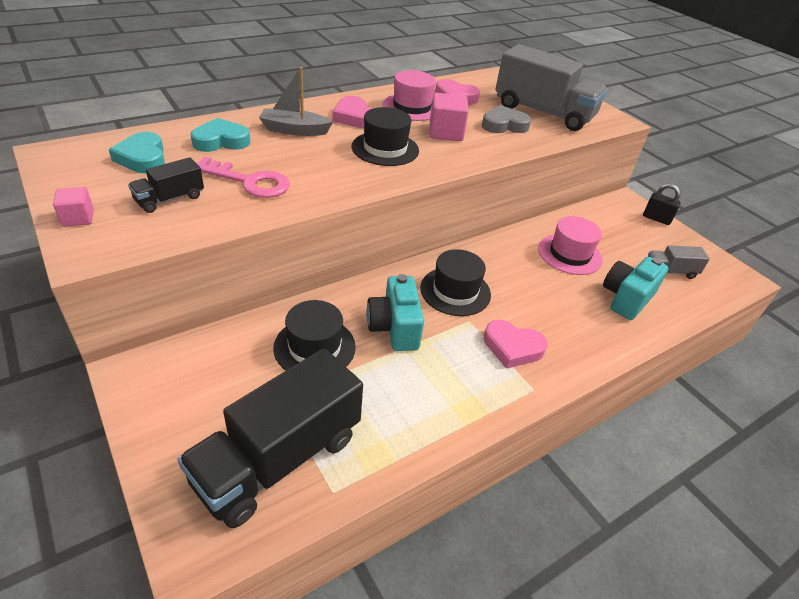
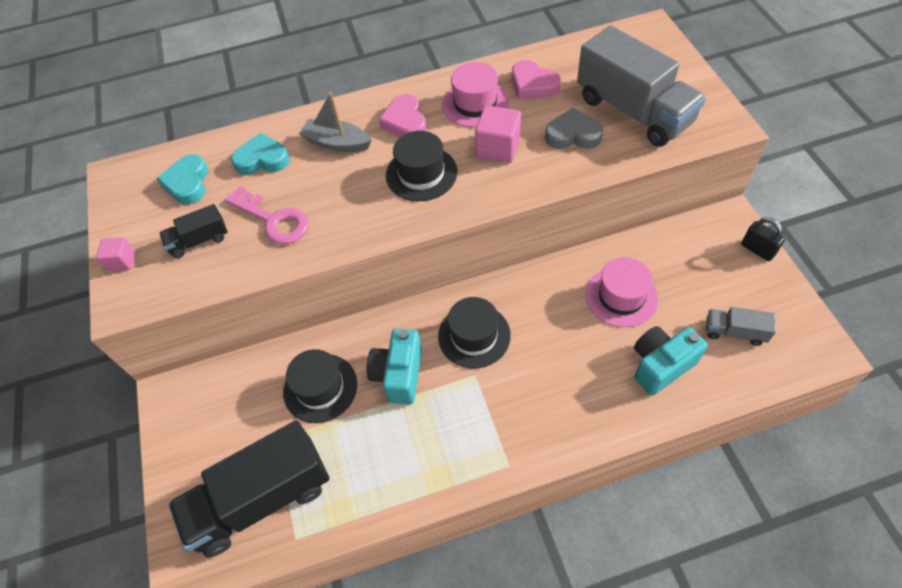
camera: 25 degrees right, 15 degrees up
(512, 347) = (507, 413): pink heart -> none

